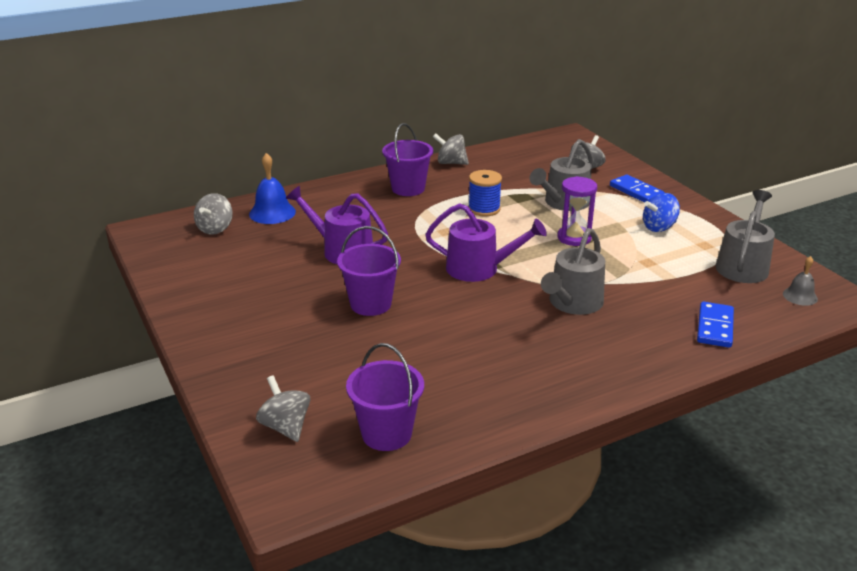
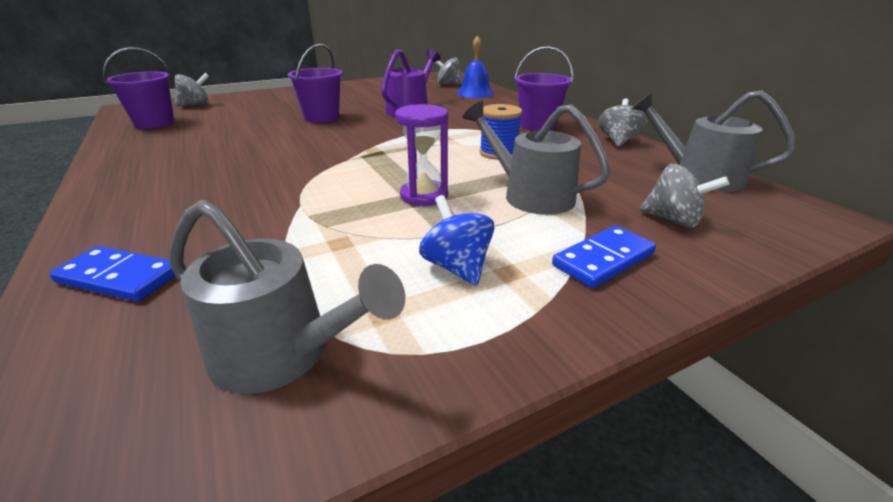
camera: 90 degrees right, 0 degrees up
(479, 269) = (362, 149): purple watering can -> none
(572, 303) = (266, 186): grey watering can -> grey watering can (698, 176)
(800, 296) = (99, 427): grey bell -> none

